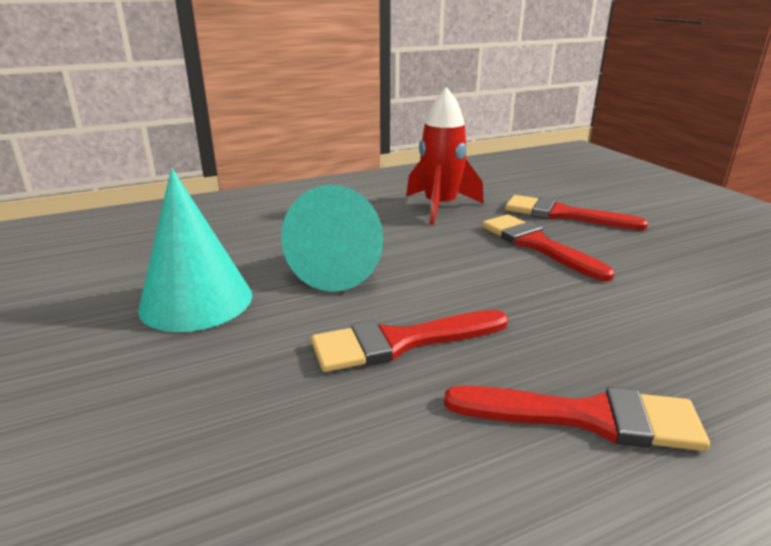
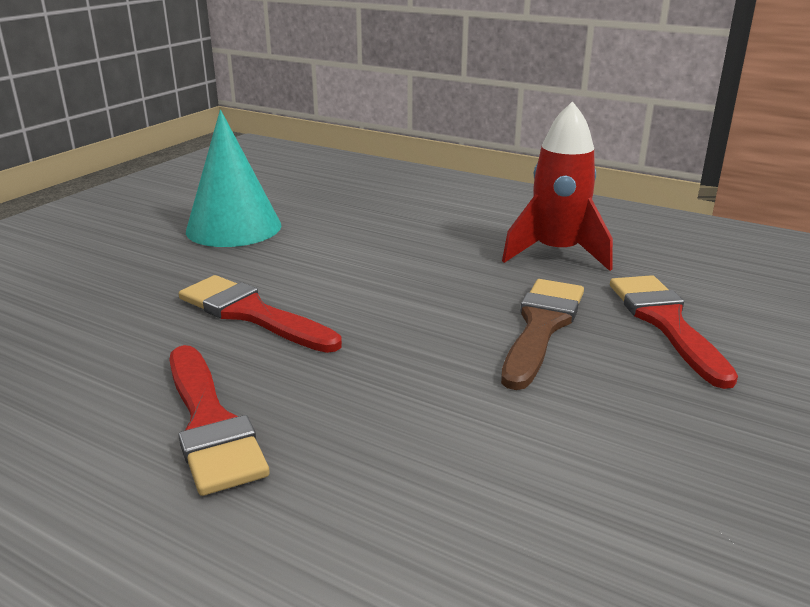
camera: 55 degrees right, 0 degrees up
(342, 267) = (350, 254): turquoise cone -> none
(537, 245) = (541, 326): red brush -> brown brush

